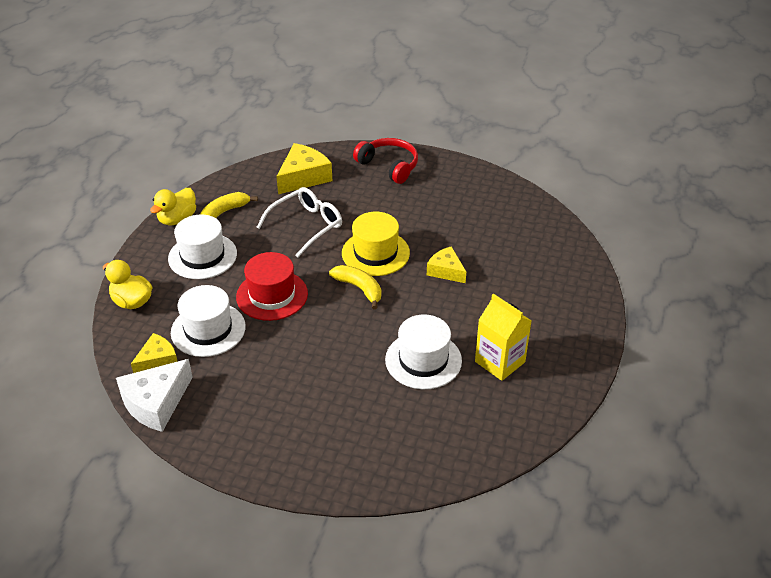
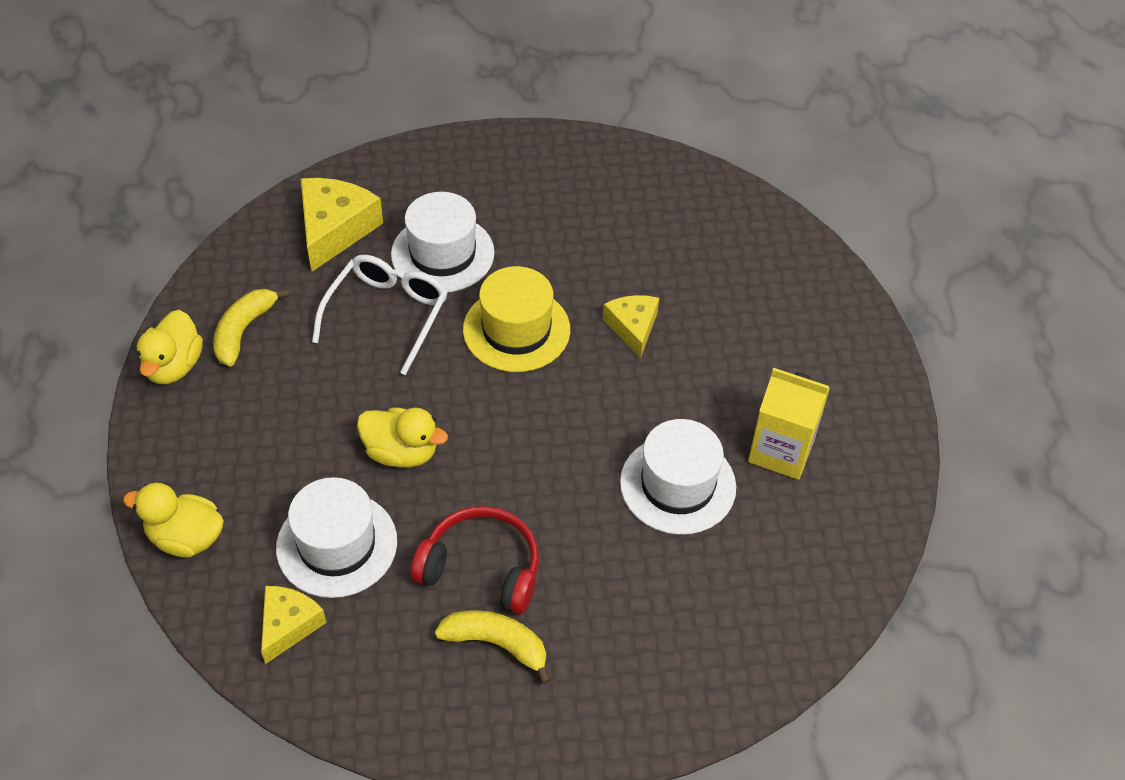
camera: 25 degrees left, 10 degrees up
(156, 403) = (328, 698): white cheese -> none
(202, 256) = (254, 419): white hat -> white hat (442, 254)
(272, 295) = (401, 452): red hat -> yellow duck
(359, 288) = (525, 398): yellow banana -> yellow banana (496, 644)
(389, 166) = (455, 171): red headphones -> red headphones (482, 568)
(446, 271) = (633, 327): yellow cheese -> yellow cheese turned 60 degrees clockwise

